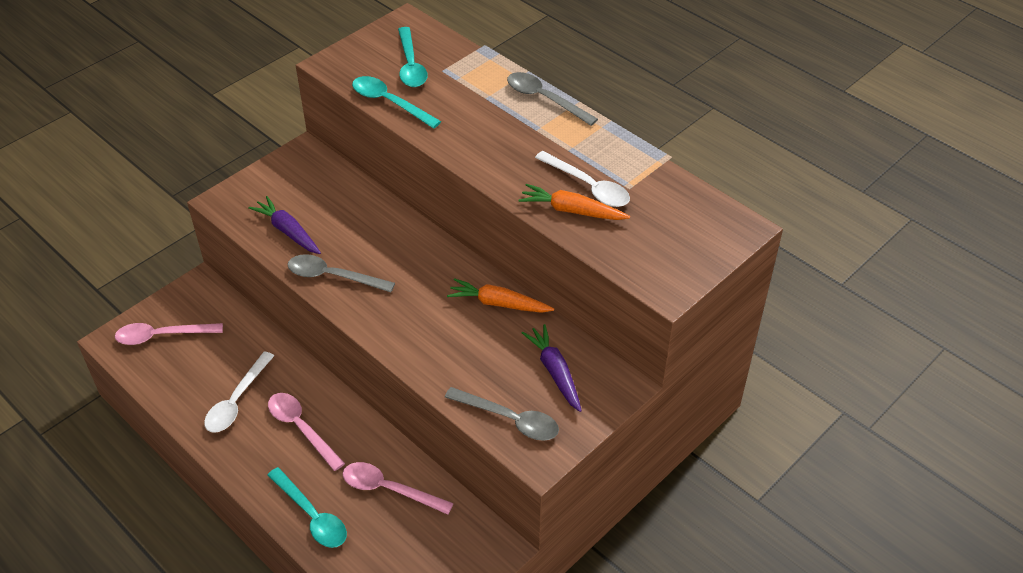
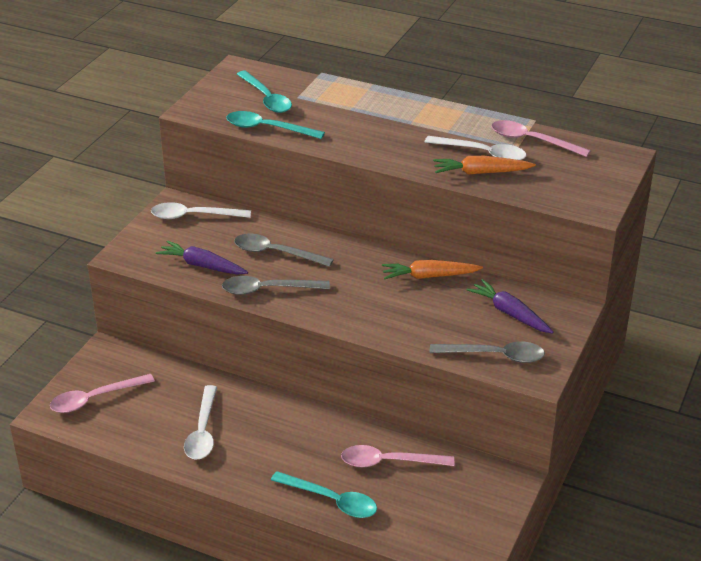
camera: 20 degrees left, 10 degrees down
(301, 428) = (278, 437): pink spoon -> pink spoon (532, 141)
(312, 172) = (193, 216): none -> white spoon
(544, 99) = (402, 101): grey spoon -> grey spoon (275, 253)

